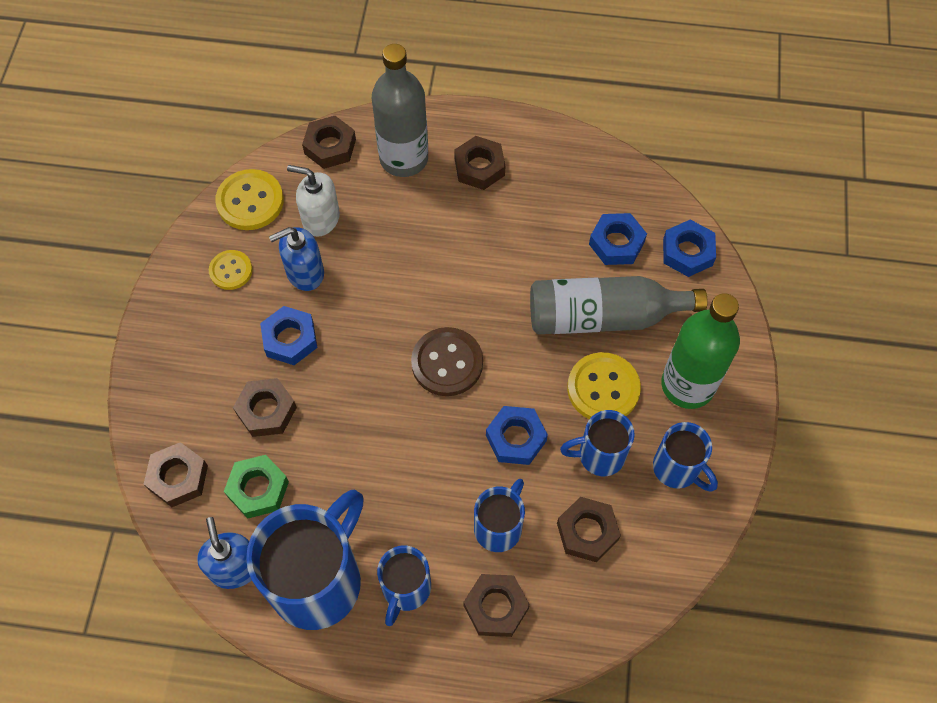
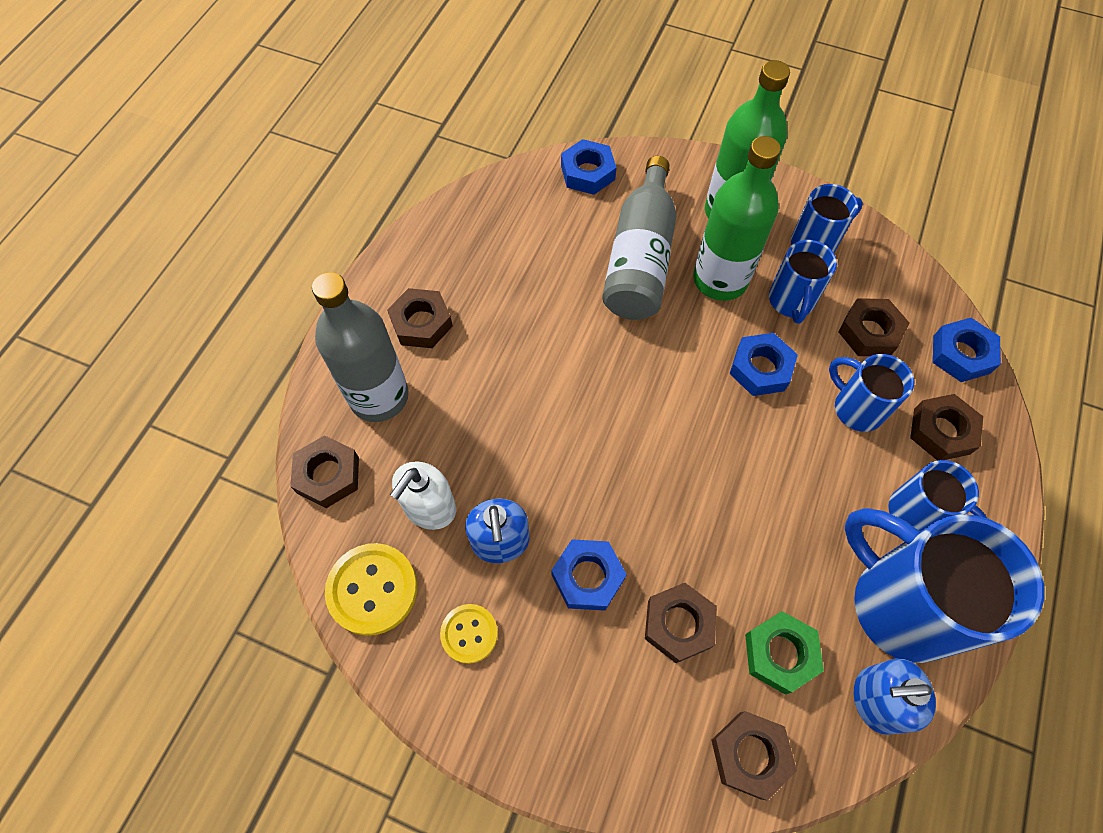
camera: 75 degrees left, 0 degrees up
(447, 363) = (659, 412): brown button -> none
(603, 388) = (720, 279): yellow button -> green bottle
(616, 243) = (559, 225): blue nut -> blue nut (961, 354)

